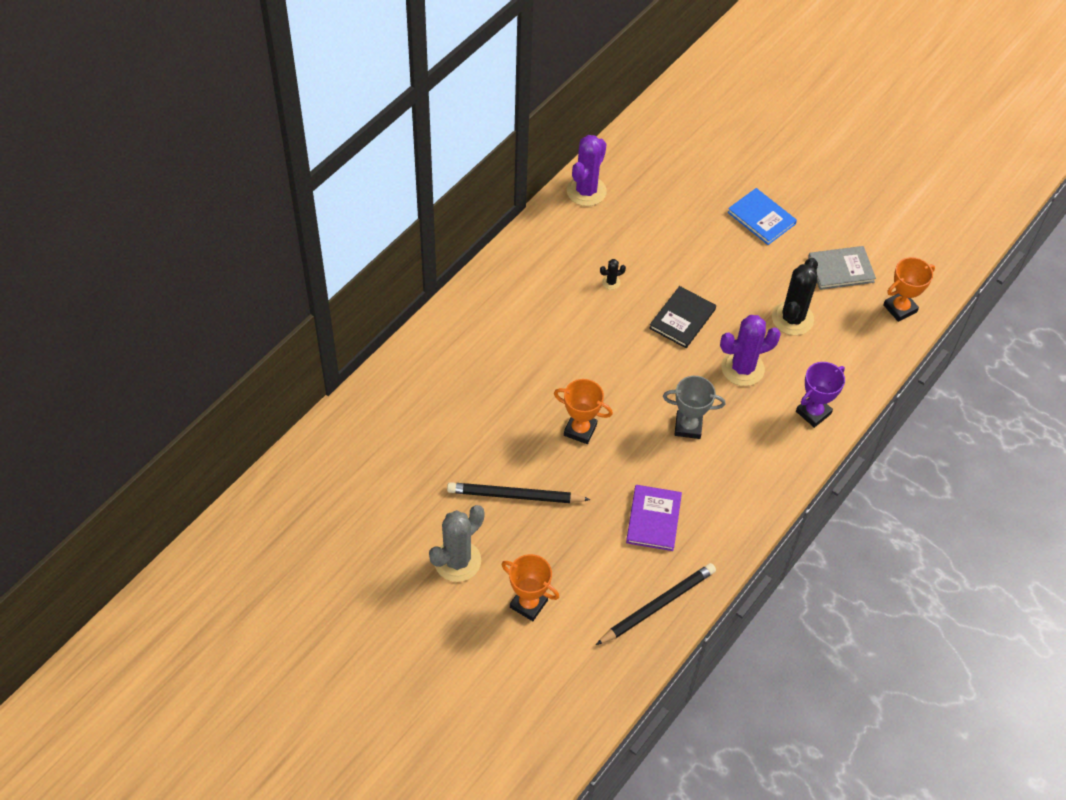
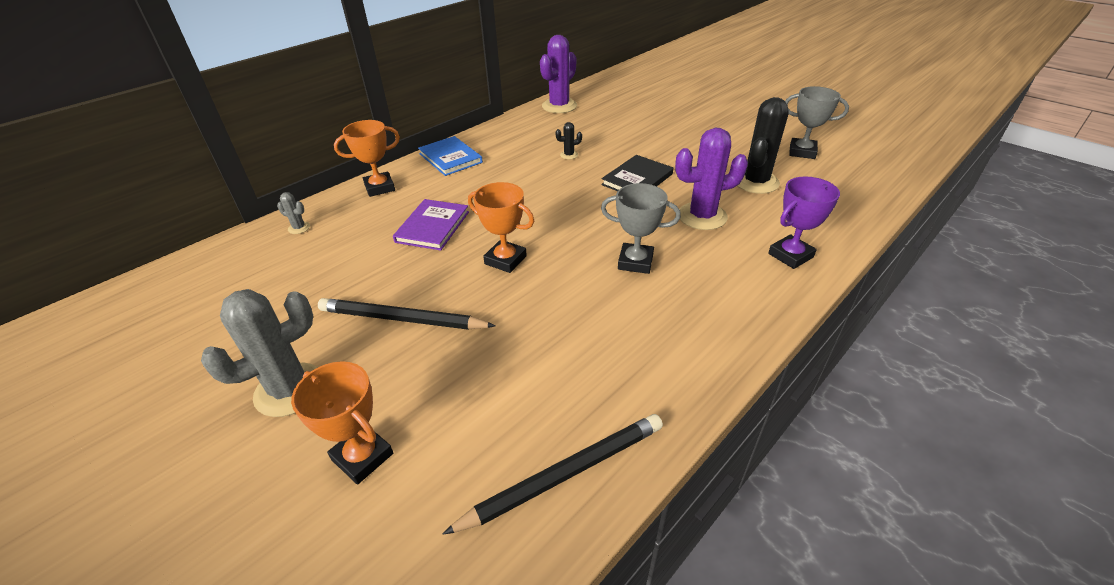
camera: 10 degrees right, 15 degrees down
(382, 400) = (299, 228): none -> grey cactus
(653, 519) = (577, 354): purple book -> purple book (432, 227)
(761, 218) = (718, 122): blue book -> blue book (450, 158)
(841, 269) = (802, 152): grey book -> grey trophy
(900, 308) = (873, 178): orange trophy -> orange trophy (380, 188)

